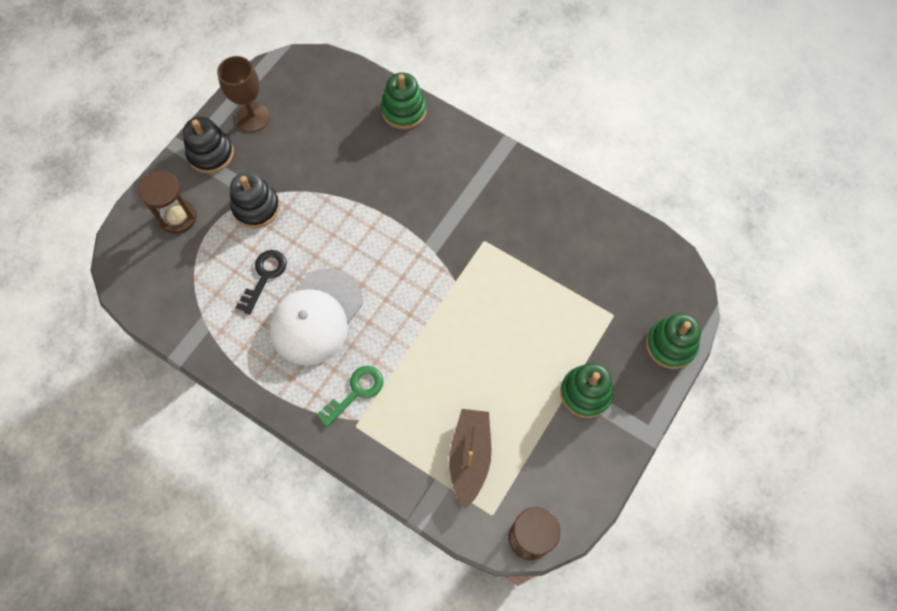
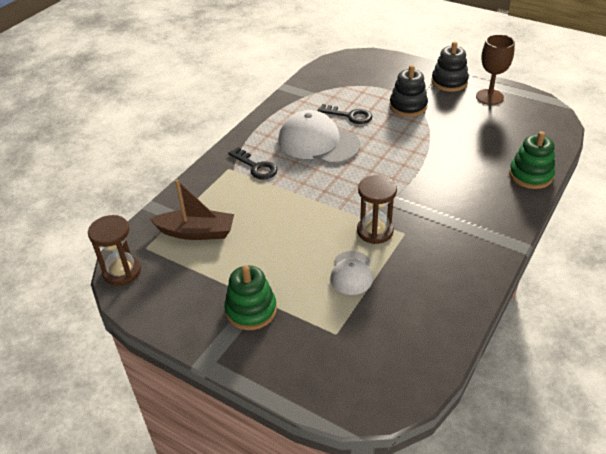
camera: 90 degrees right, 25 degrees down
(178, 217) = (391, 75): brown hourglass -> brown hourglass (375, 231)
(356, 392) = (256, 167): green key -> black key
(538, 295) = (351, 273): none -> white cap
(670, 345) = (304, 385): green stacking toy -> none

